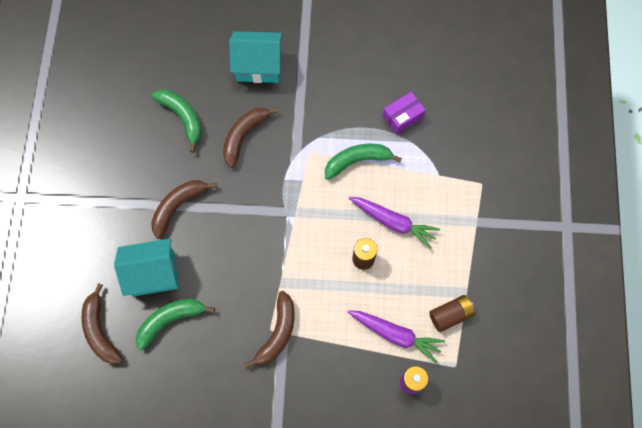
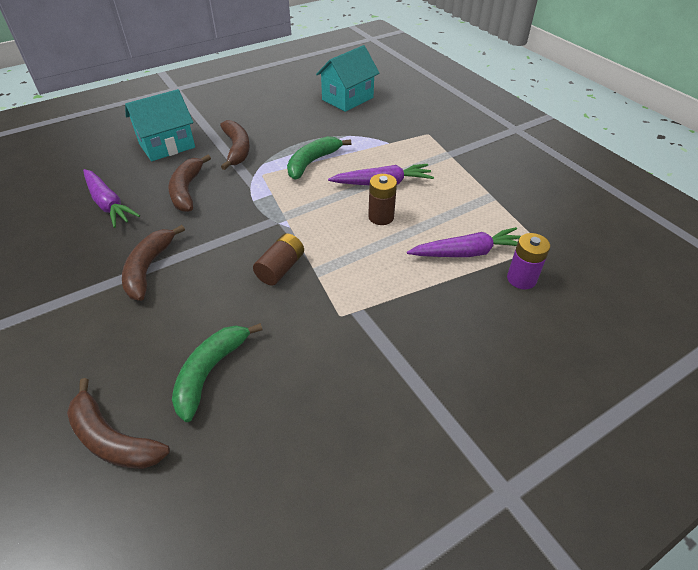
camera: 35 degrees left, 25 degrees down
(153, 274) = (156, 339): turquoise house -> turquoise house (347, 99)
(183, 118) = (108, 204): green banana -> purple carrot
(277, 333) = (350, 314): brown banana -> brown banana (237, 149)
(402, 117) = (326, 125): purple box -> none
(450, 315) = (497, 216): brown battery -> brown battery (280, 268)

